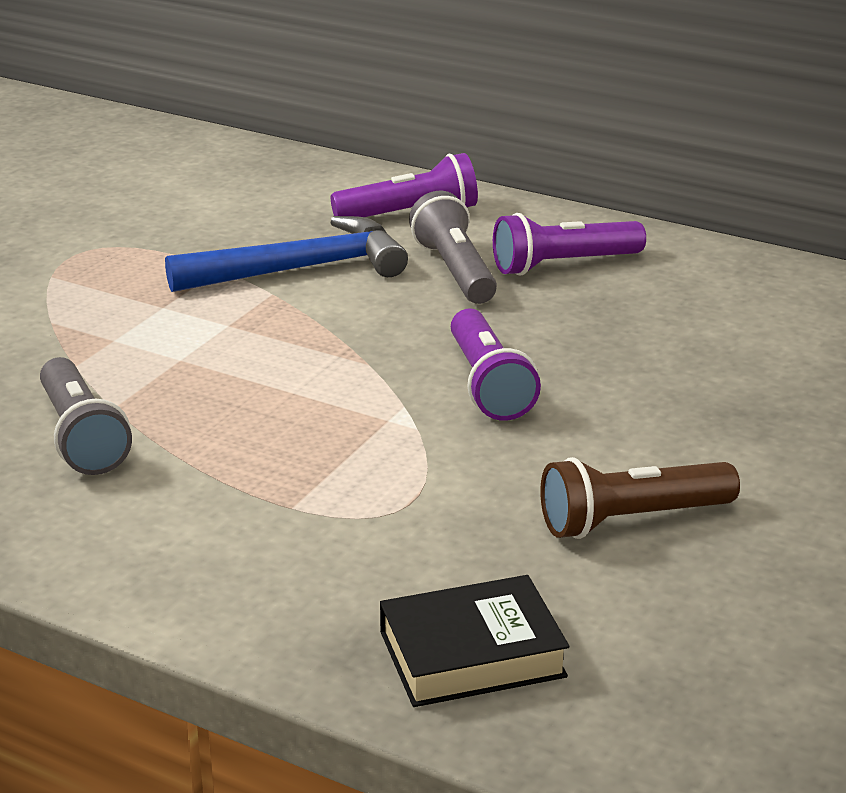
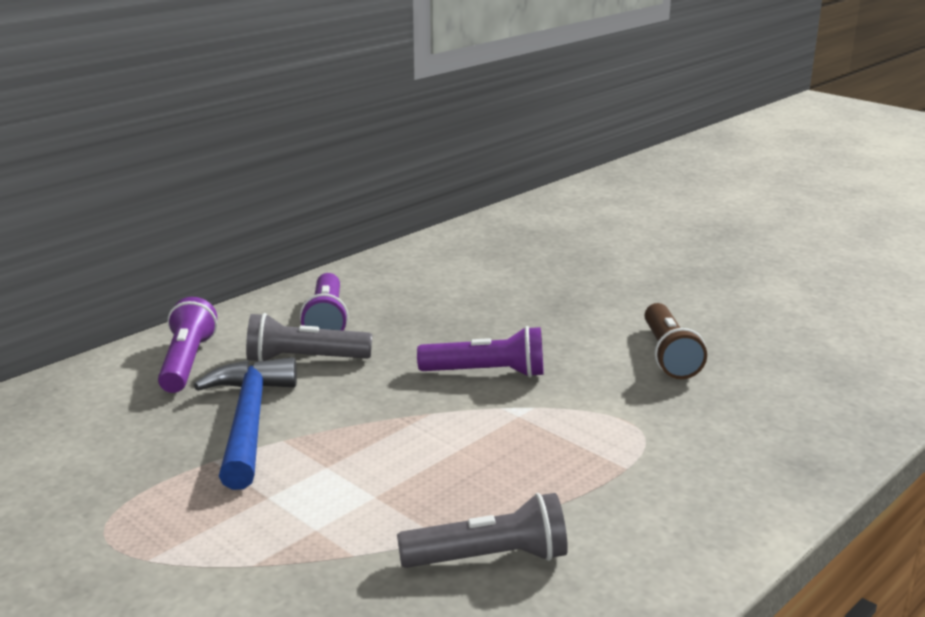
camera: 75 degrees left, 5 degrees down
(472, 654) = (805, 425): black book -> none

